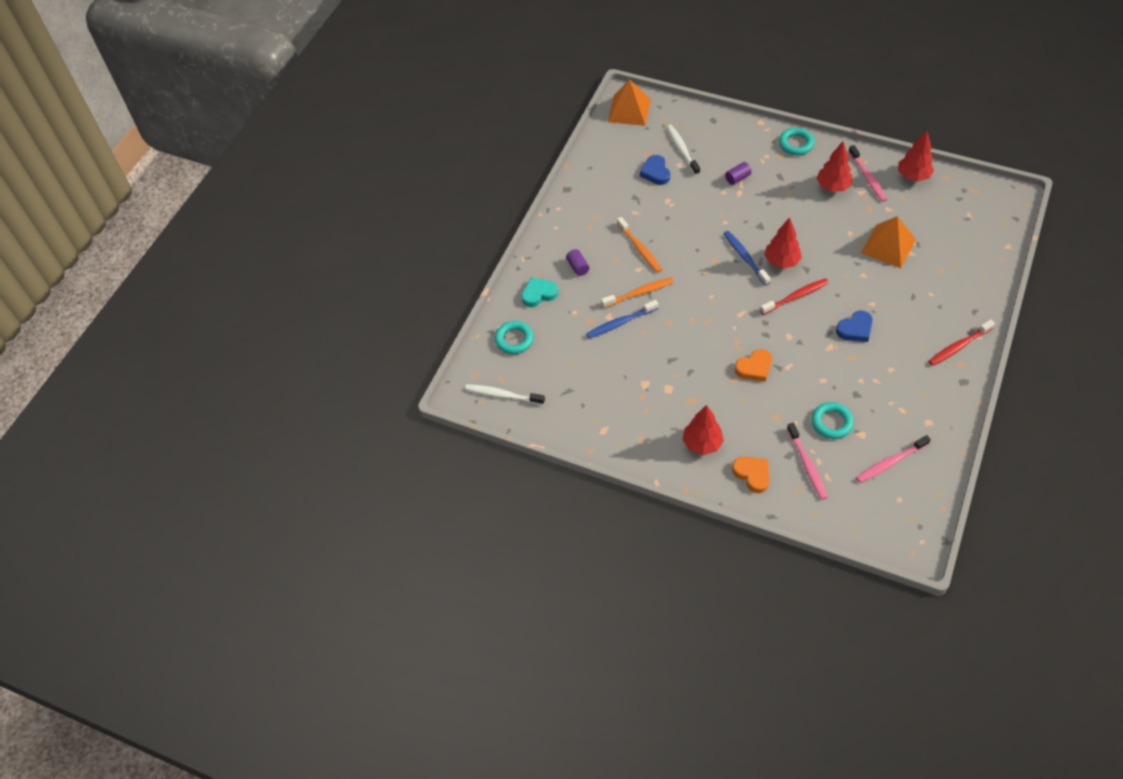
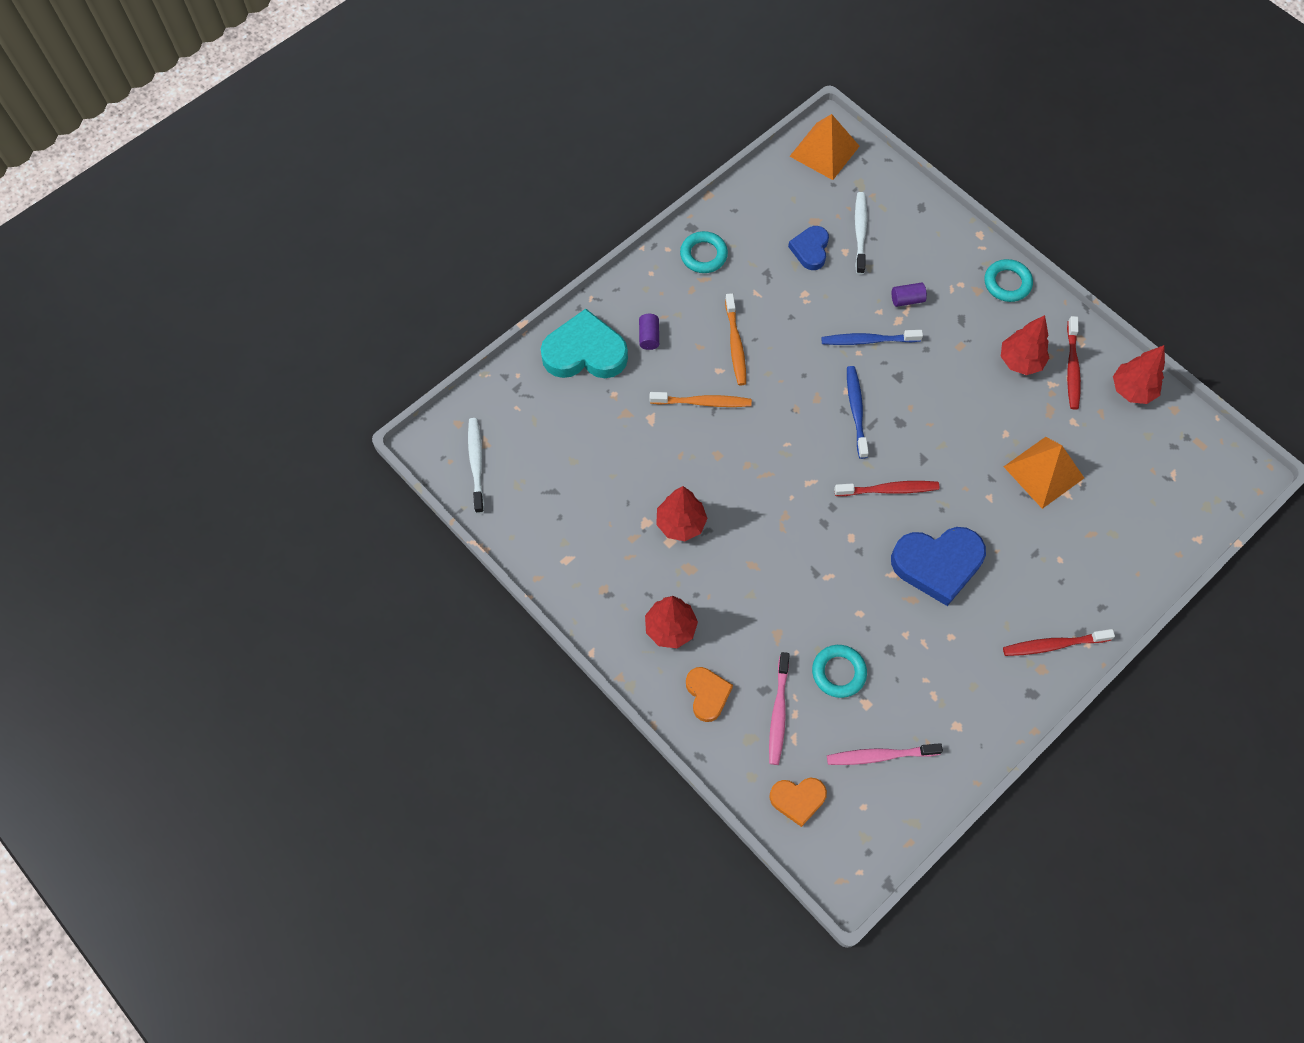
camera: 20 degrees right, 10 degrees up
(503, 395) = (476, 464): white toothbrush -> white toothbrush turned 45 degrees clockwise
(514, 340) = (526, 399): turquoise ring -> turquoise ring (703, 255)
(539, 294) = (585, 352): turquoise heart -> turquoise heart, size x1.76
(620, 323) = (660, 431): blue toothbrush -> blue toothbrush (868, 340)
(754, 368) = (786, 560): orange heart -> orange heart (797, 799)
(781, 261) = (898, 435): red tree -> red tree (681, 524)
(855, 329) = (937, 564): blue heart -> blue heart, size x1.76
(867, 177) = (1072, 368): pink toothbrush -> red toothbrush

